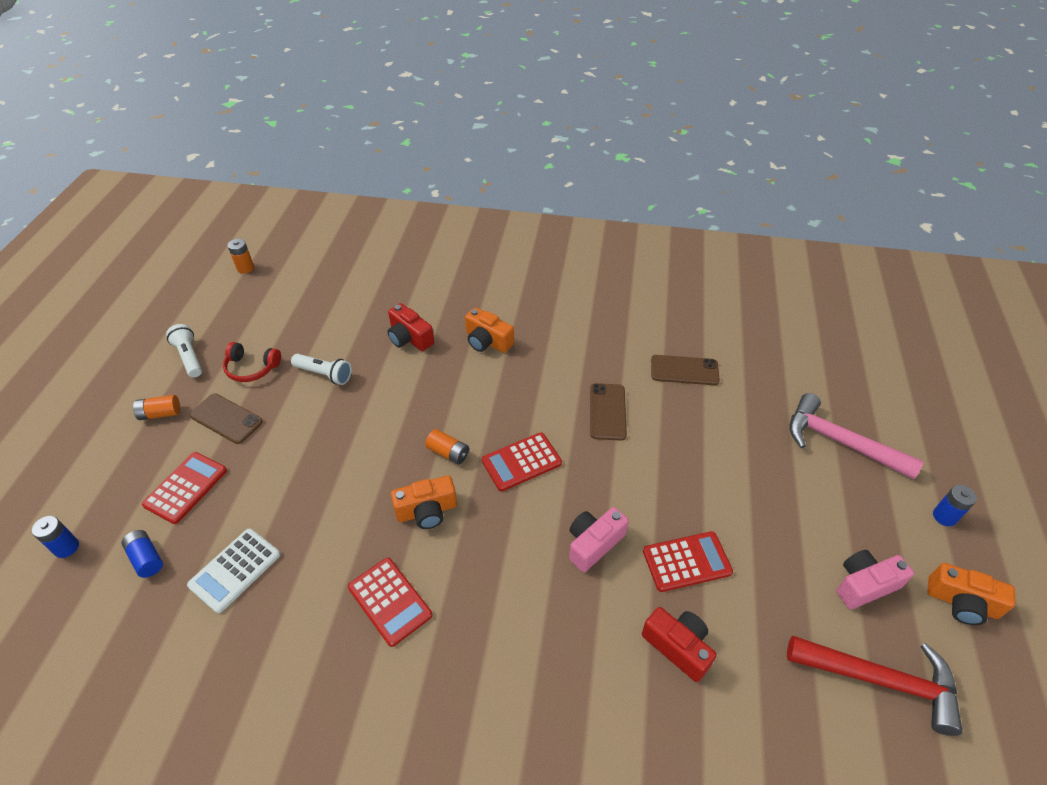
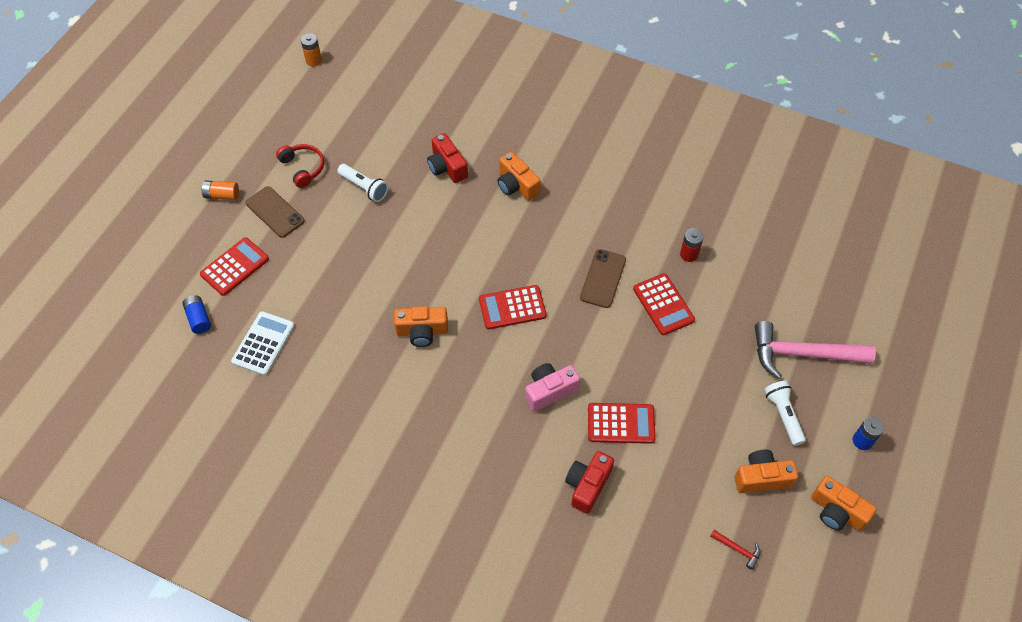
camera: 15 degrees right, 10 degrees up
(66, 547) = (140, 295): blue battery -> none
(189, 357) = (252, 145): white flashlight -> white flashlight (783, 415)
(235, 570) = (263, 344): white calculator -> white calculator turned 150 degrees clockwise
(251, 368) = (303, 168): red headphones -> red headphones turned 150 degrees counterclockwise
(390, 601) = (375, 396): red calculator -> red calculator (663, 304)
(448, 453) = (452, 285): orange battery -> none
(678, 647) = (587, 485): red camera -> red camera turned 120 degrees counterclockwise
(684, 370) = (689, 254): brown phone -> red battery
(839, 442) = (802, 354): pink hammer -> pink hammer turned 45 degrees counterclockwise
(864, 585) = (761, 478): pink camera -> orange camera
(881, 680) = (738, 549): red hammer -> red hammer, size x0.40

